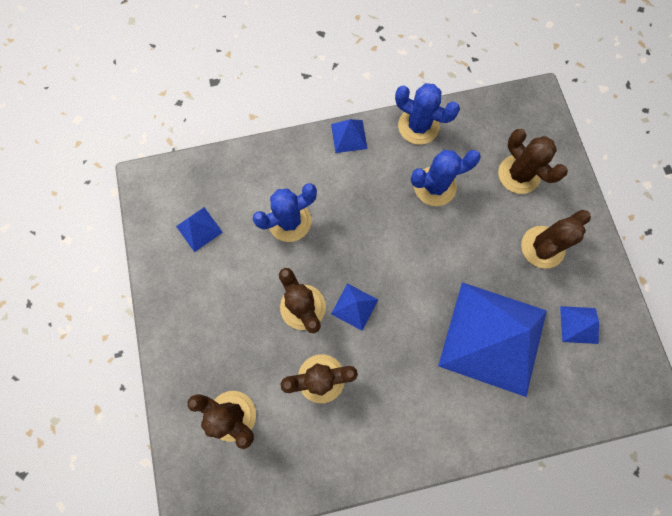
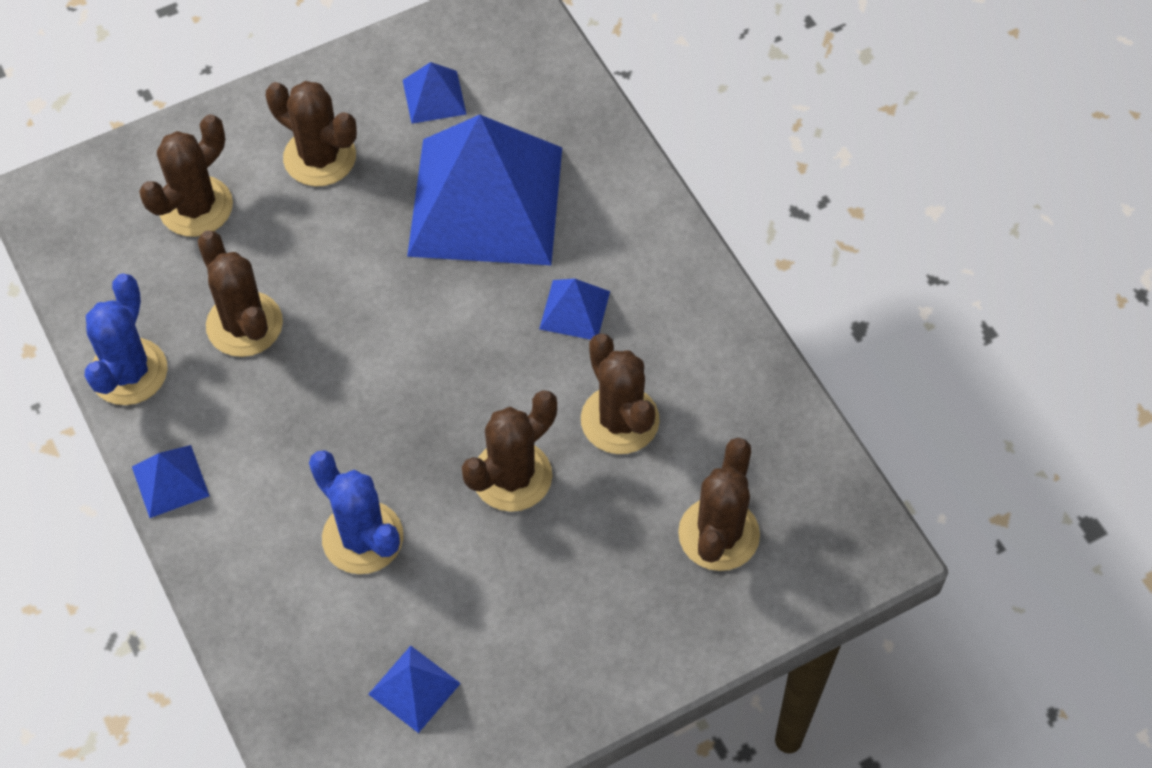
camera: 105 degrees left, 15 degrees down
(354, 306) = (490, 399): blue pyramid -> blue pyramid (575, 310)
(434, 186) = (244, 324): blue cactus -> brown cactus

